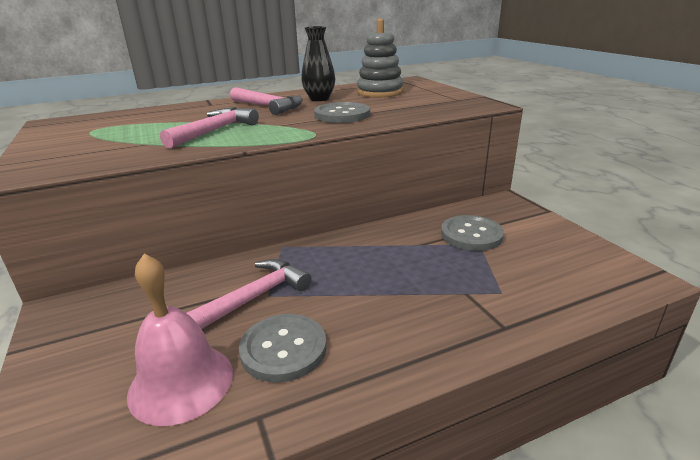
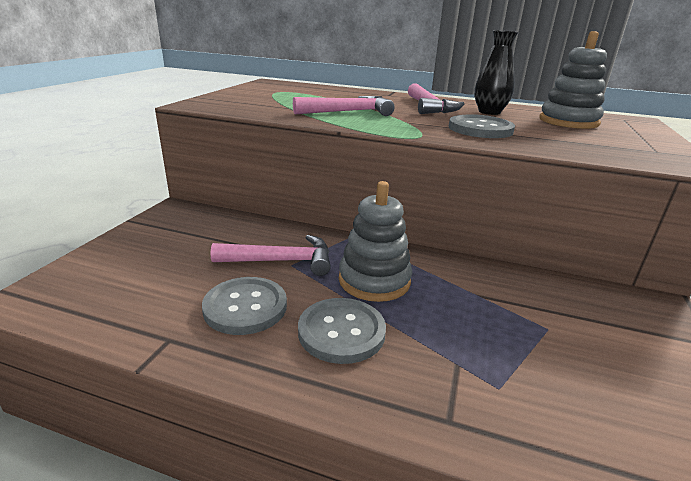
camera: 40 degrees right, 0 degrees up
(181, 382) = (165, 288): pink bell -> none
(348, 271) = (374, 280): none -> grey stacking toy
(471, 235) = (551, 315): grey button -> grey button (341, 332)

